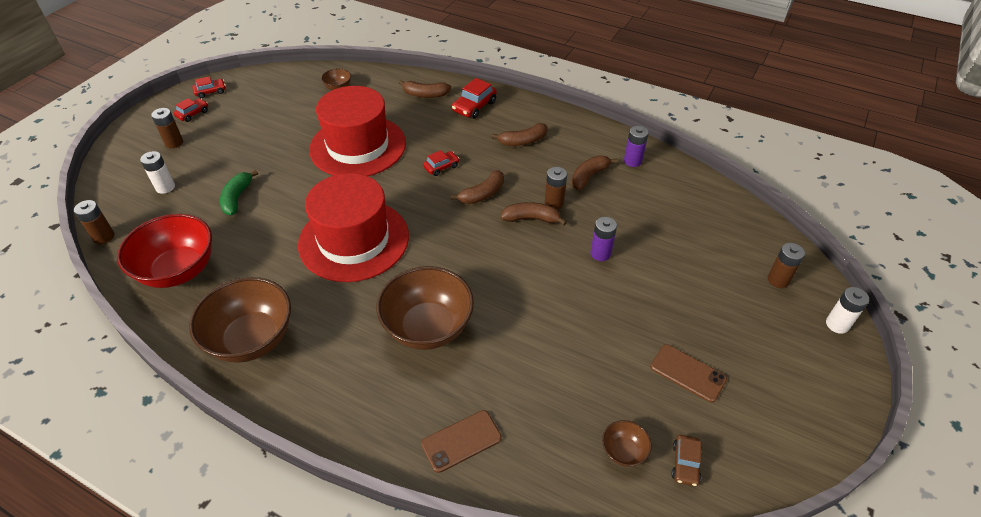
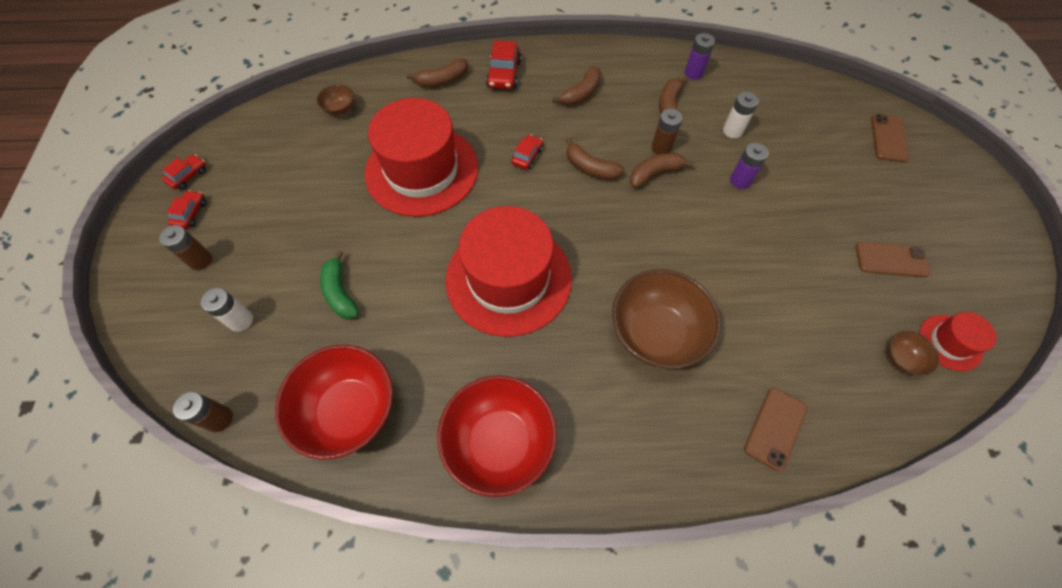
camera: 30 degrees left, 15 degrees up
(252, 339) = (499, 442): brown bowl -> red bowl
(482, 194) = (590, 168): brown banana -> brown banana turned 105 degrees clockwise
(685, 464) = (950, 342): brown car -> red hat
(778, 280) = (889, 138): brown battery -> brown phone
(837, 324) = (956, 158): white battery -> white battery (732, 131)

